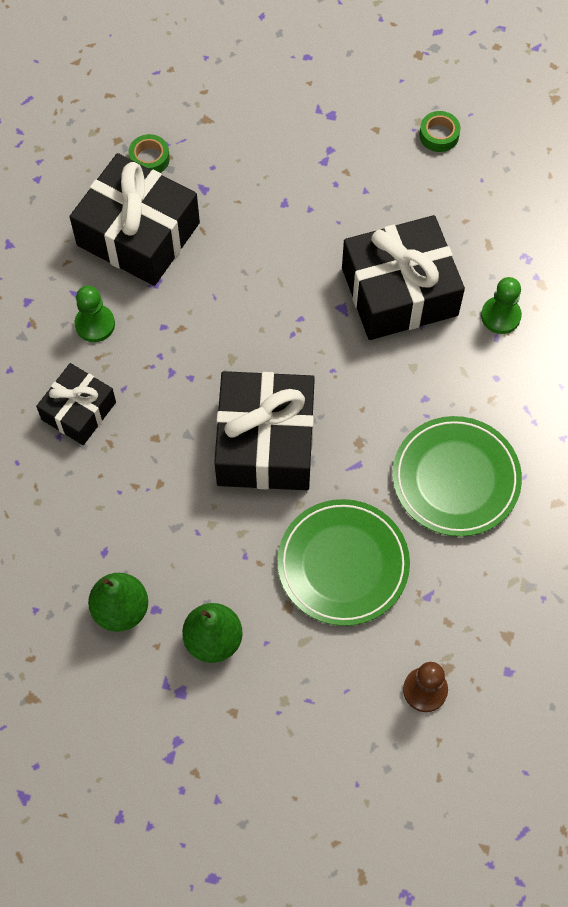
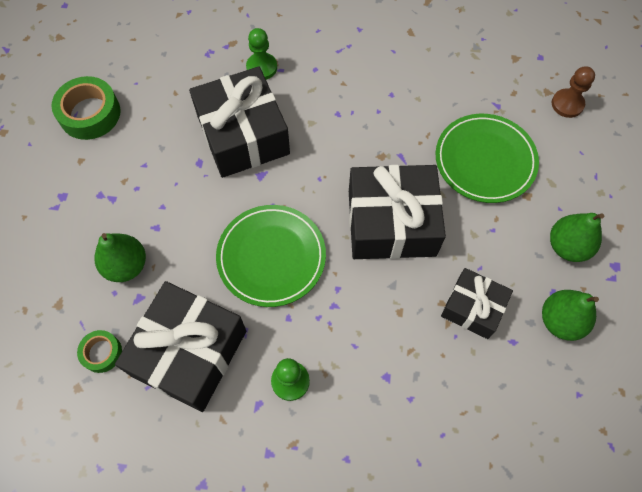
camera: 95 degrees left, 0 degrees up
(79, 411) = (382, 383): black gift -> black gift (473, 308)
(241, 177) = (126, 266): none -> green pear
(439, 135) = (90, 113): green tape -> green tape, size x1.79
(456, 478) = (402, 91): green plate -> green plate (271, 257)

